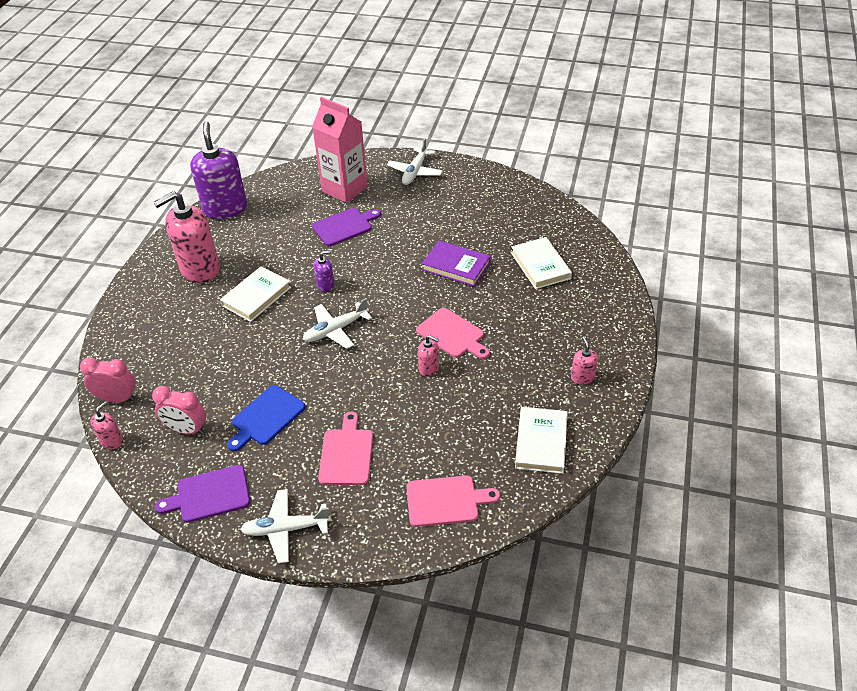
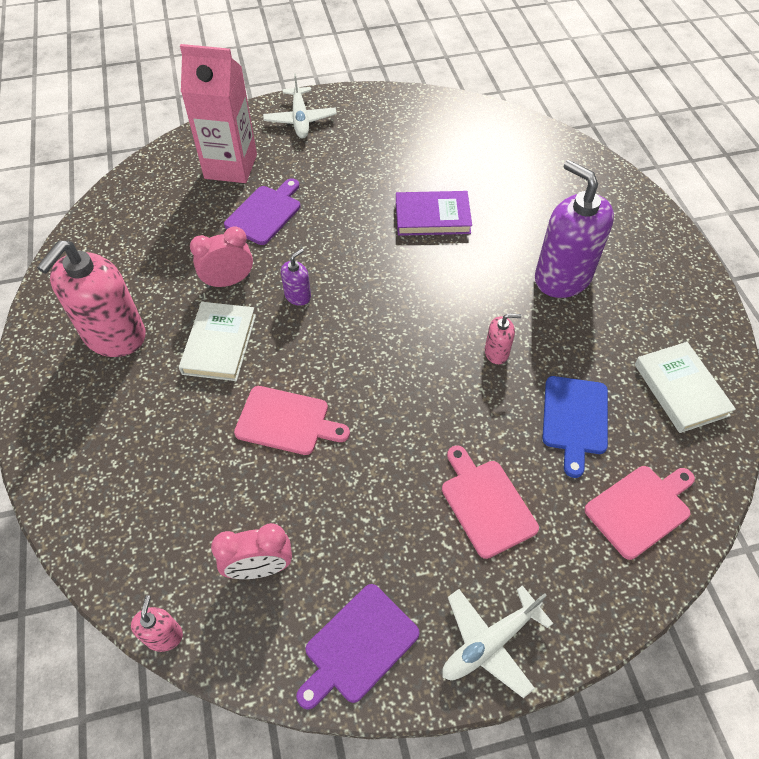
camera: 30 degrees left, 10 degrees up
(117, 399) = (127, 569): pink clock -> pink clock (228, 281)
(225, 208) = (91, 242): purple soap dispenser -> purple soap dispenser (562, 277)
(266, 417) = (352, 501): blue cutting board -> blue cutting board (574, 419)
(335, 330) = (353, 349): white plane -> none
(452, 334) = (491, 300): pink cutting board -> pink cutting board (286, 421)
(540, 266) = (521, 184): white book -> none
(582, 377) = (661, 296): pink soap dispenser -> none

